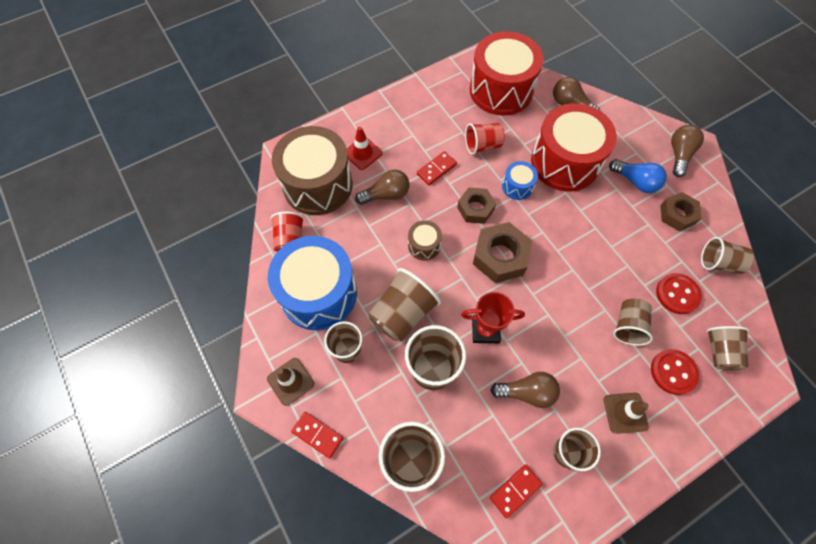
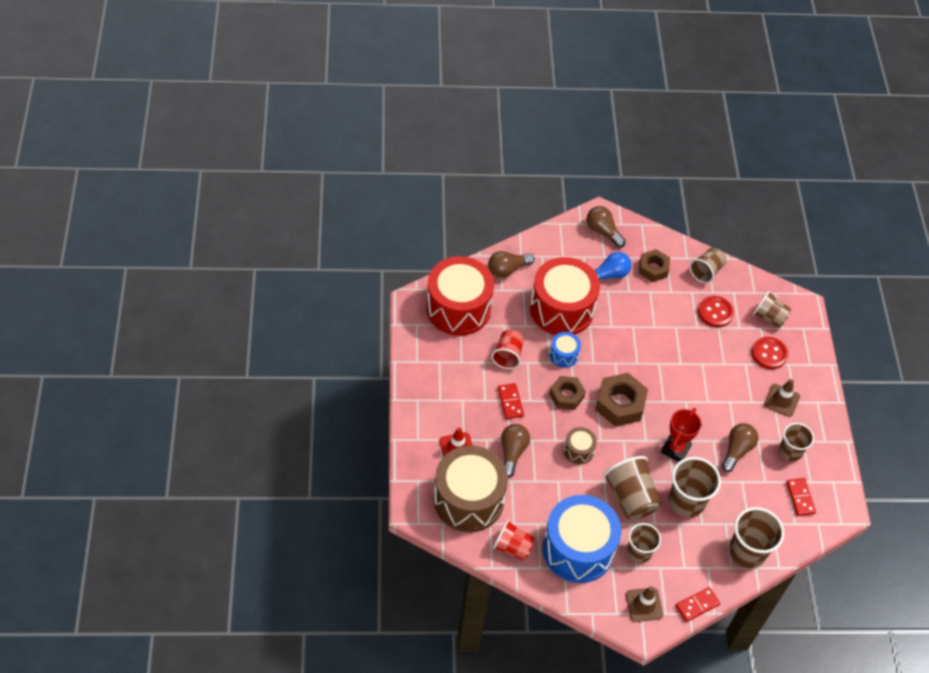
camera: 65 degrees left, 10 degrees down
(628, 326) = (722, 358): brown cup -> none

